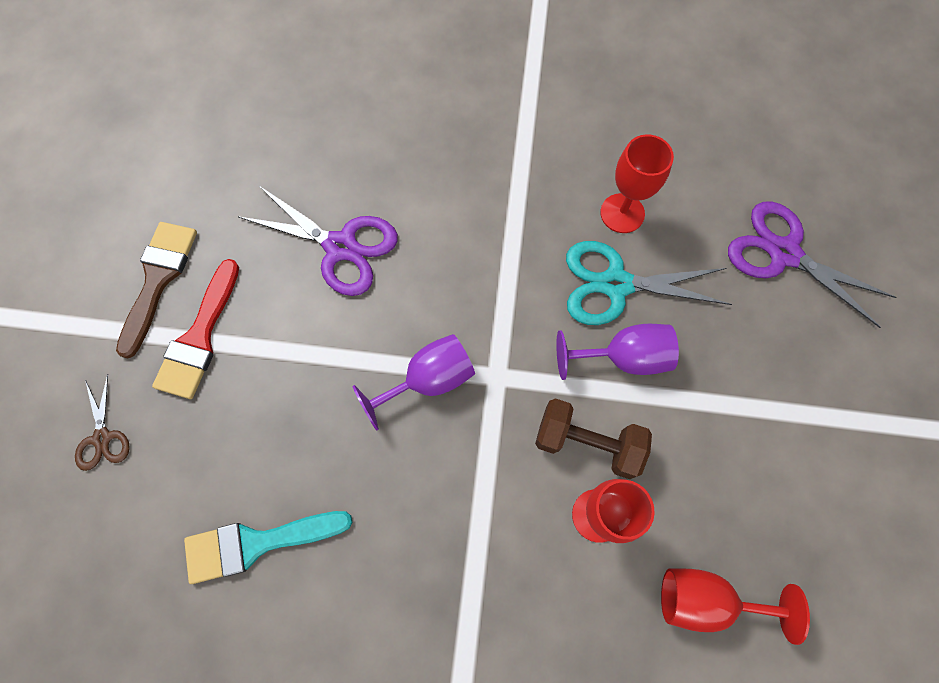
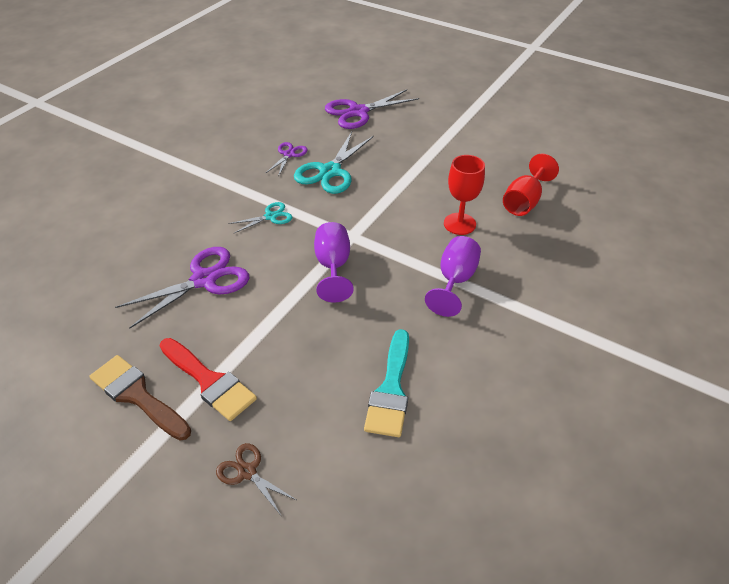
camera: 65 degrees left, 25 degrees down
(102, 438) = (247, 472): brown scissors -> brown scissors turned 150 degrees counterclockwise
(484, 259) = (271, 216): none -> turquoise scissors
(587, 443) = (416, 214): brown dumbbell -> none
(622, 213) = (289, 154): red goblet -> purple scissors
(623, 357) = (375, 184): purple goblet -> purple goblet (455, 281)

